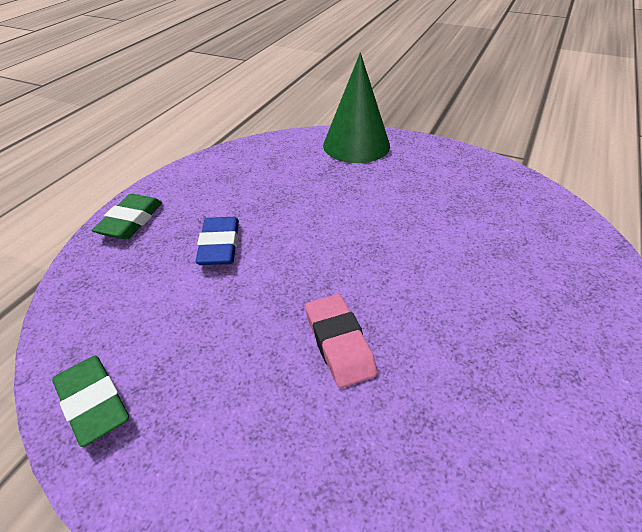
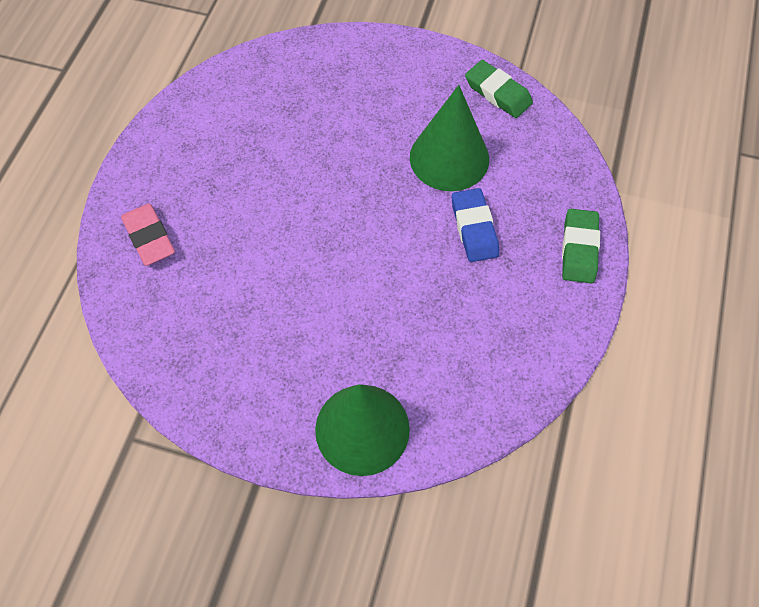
camera: 170 degrees right, 20 degrees up
(211, 317) = (449, 158): none -> green cone
(339, 343) = (347, 149): pink eraser -> pink eraser (149, 237)

